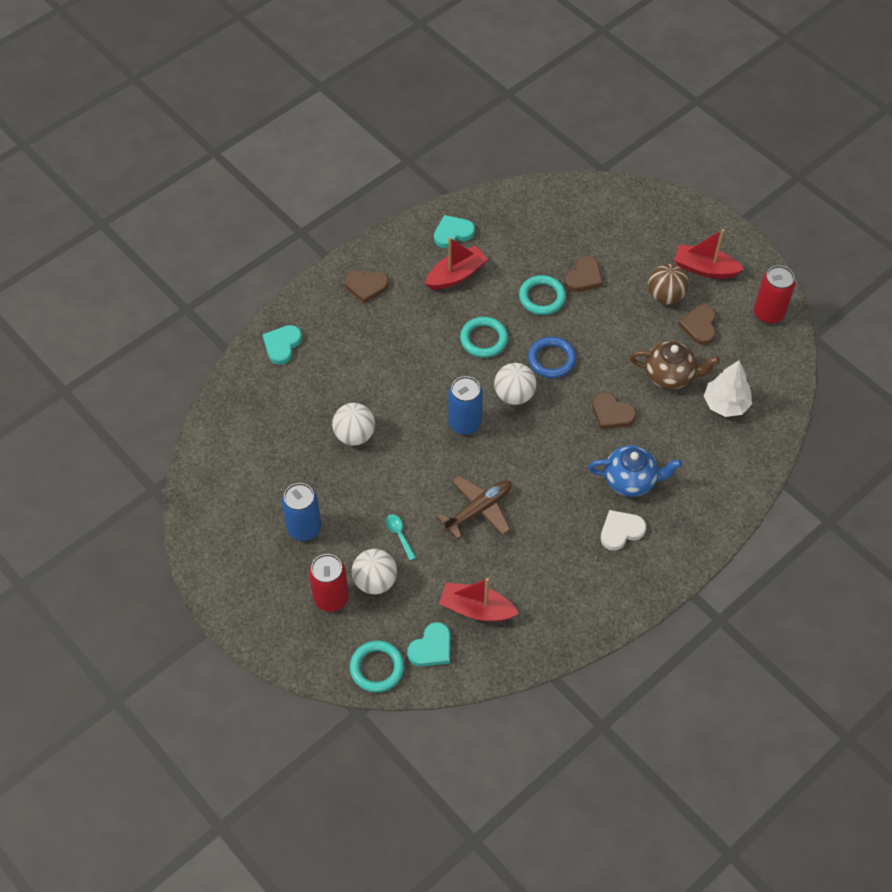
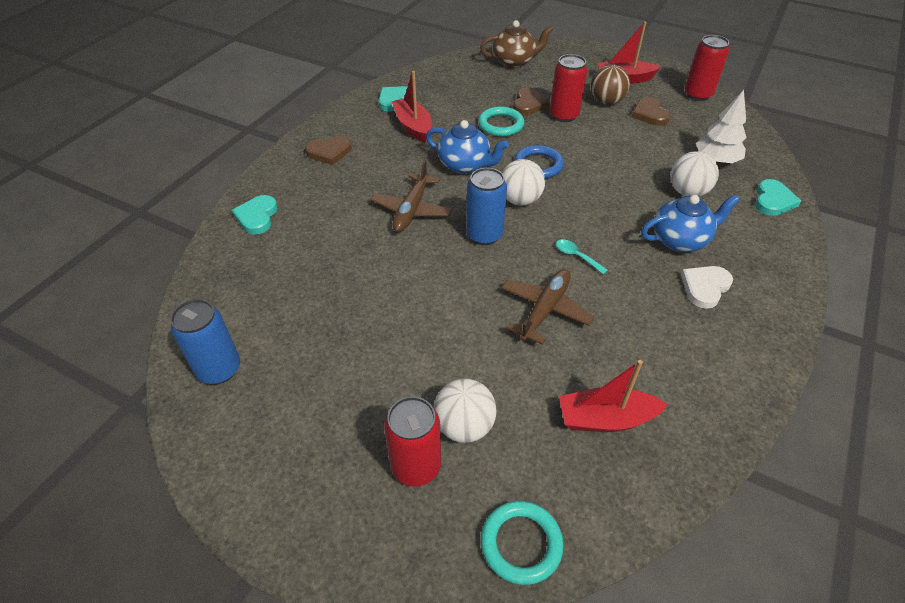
camera: 20 degrees left, 10 degrees down
(304, 528) = (347, 390): blue can -> blue can (219, 369)
(354, 435) = (370, 276): white ball -> white ball (687, 192)
(399, 534) = (468, 362): turquoise spoon -> turquoise spoon (576, 256)
(414, 377) = (411, 210): none -> brown plane
(431, 648) = (578, 488): turquoise heart -> turquoise heart (773, 200)
(456, 275) = (413, 126): red boat -> red boat turned 60 degrees counterclockwise
(483, 339) = (465, 165): turquoise ring -> blue teapot
(611, 303) = (563, 115): none -> red can
(612, 413) = (622, 191): brown heart -> none
(670, 375) = (652, 151): brown teapot -> brown teapot (514, 61)

